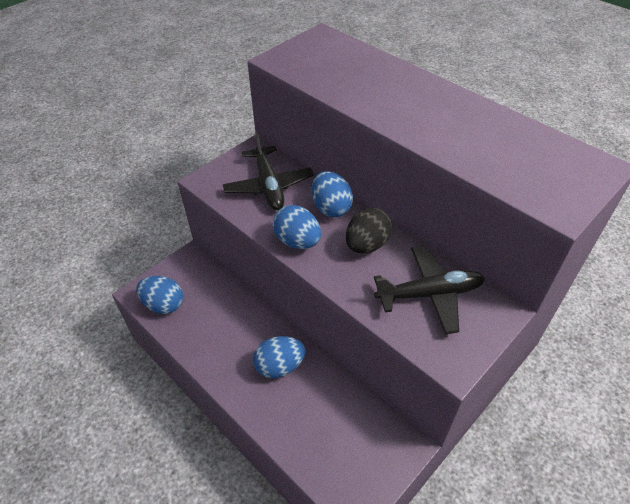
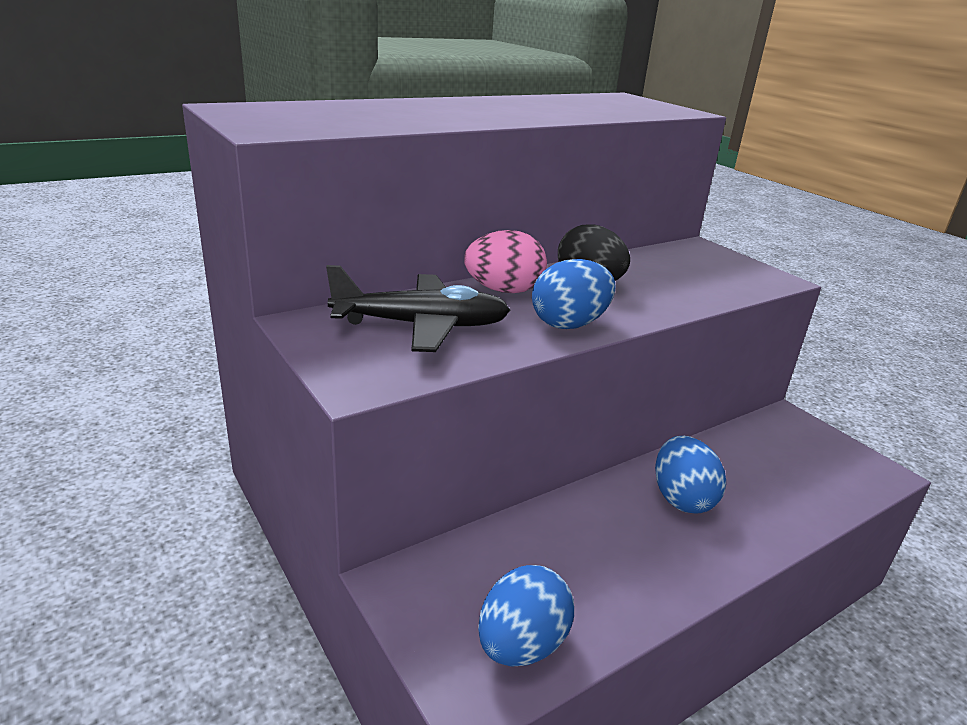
camera: 80 degrees left, 20 degrees down
(331, 208) = (503, 290): blue egg -> pink egg
(430, 294) = (677, 269): black plane -> none

